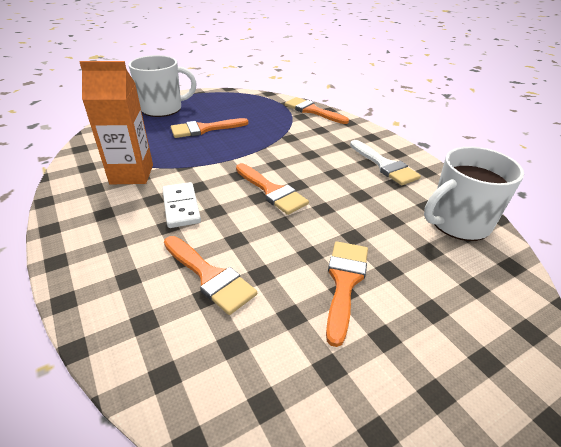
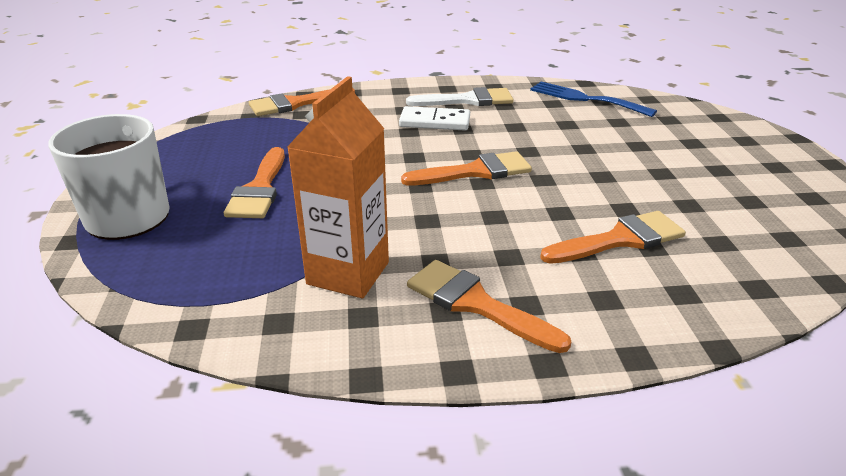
camera: 65 degrees left, 5 degrees down
(181, 207) = (470, 240): white domino -> white domino (435, 122)
(344, 282) = (649, 169): orange brush -> orange brush (475, 304)
(458, 223) = (585, 99): white mug -> blue fork

